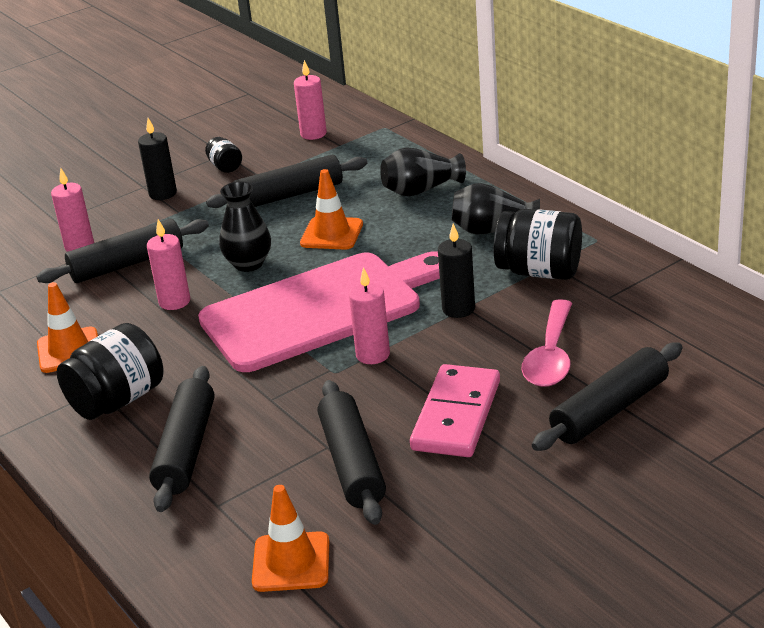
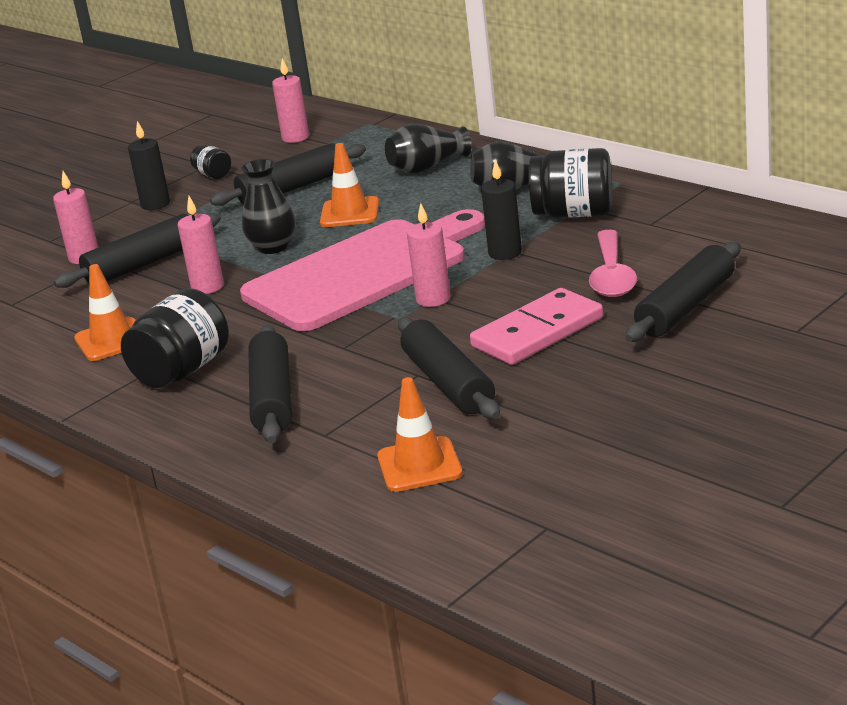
camera: 10 degrees left, 5 degrees down
(456, 415) = (537, 332): pink domino -> pink domino turned 45 degrees clockwise

